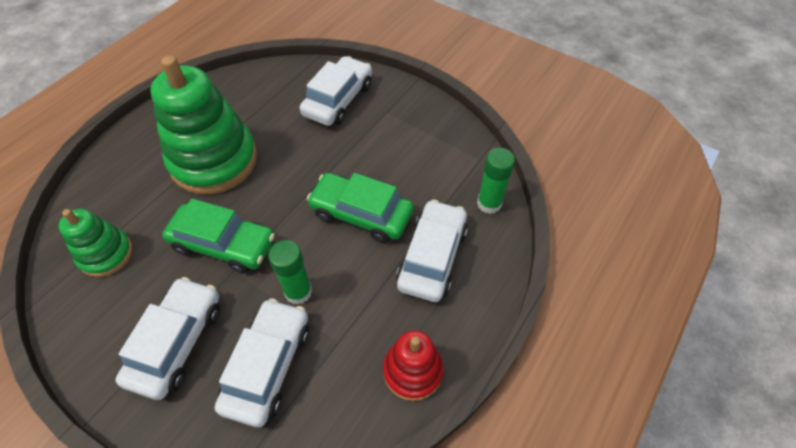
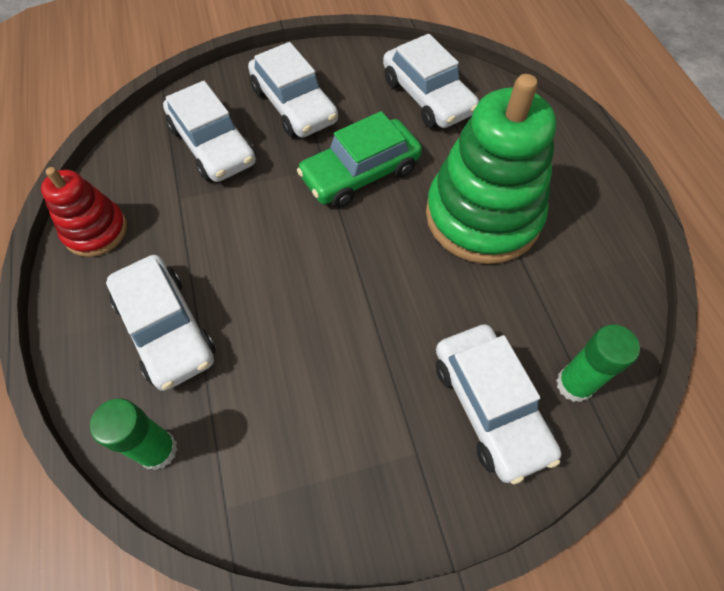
camera: 130 degrees right, 5 degrees up
(106, 254) = (427, 96): green stacking toy -> white car
(298, 292) = (253, 198): green glue stick -> green glue stick (574, 384)
(361, 214) = (282, 303): green car -> none

